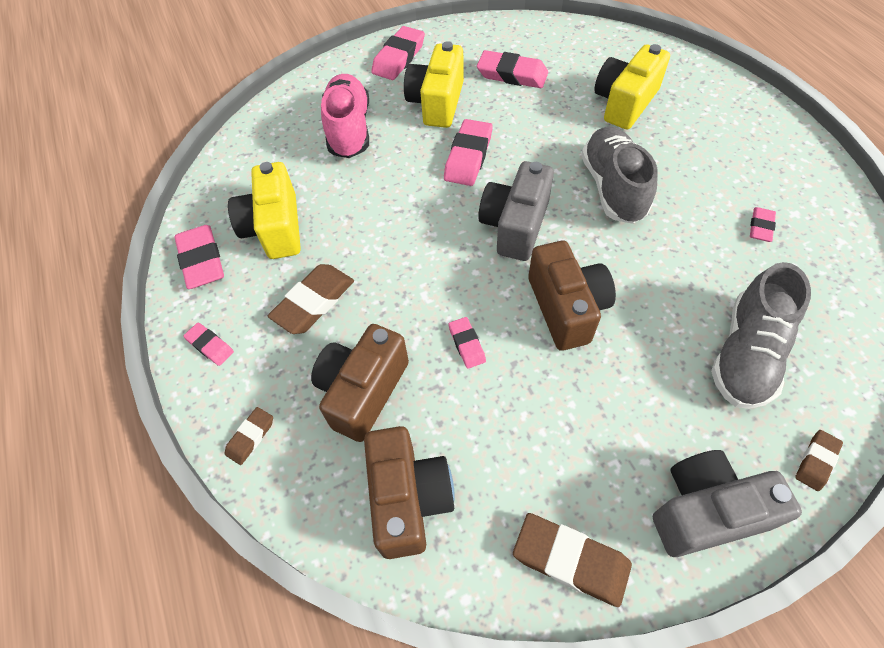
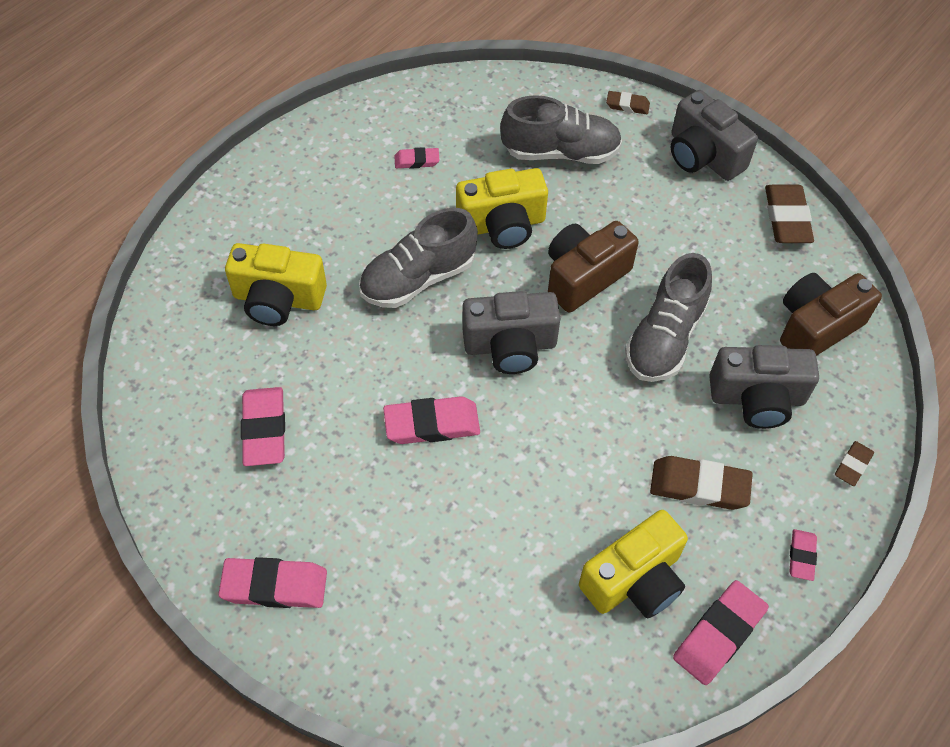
camera: 120 degrees left, 0 degrees up
(250, 437) = (853, 465): brown eraser -> brown eraser turned 60 degrees counterclockwise
(349, 129) = (443, 580): pink shoe -> none
(363, 391) = (757, 398): brown camera -> grey camera
(437, 103) = (352, 495): yellow camera -> yellow camera (502, 225)
(467, 344) = (665, 338): pink eraser -> grey shoe

